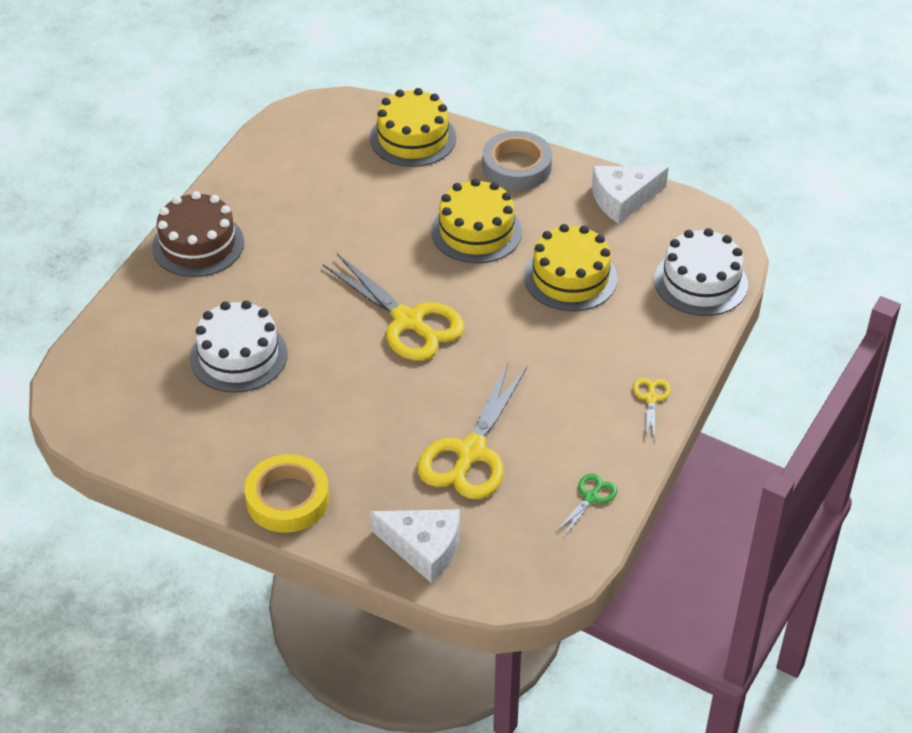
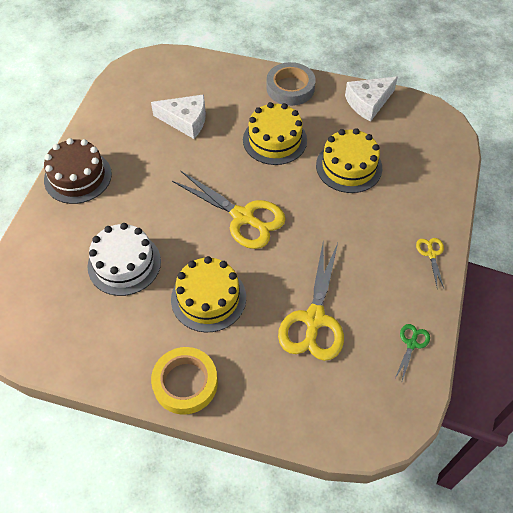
camera: 10 degrees left, 10 degrees up
(413, 138) = (214, 76): yellow cake -> yellow cake (208, 298)
(423, 548) = (299, 410): white cheese -> white cheese (185, 121)
(701, 282) = (438, 157): white cake -> none

